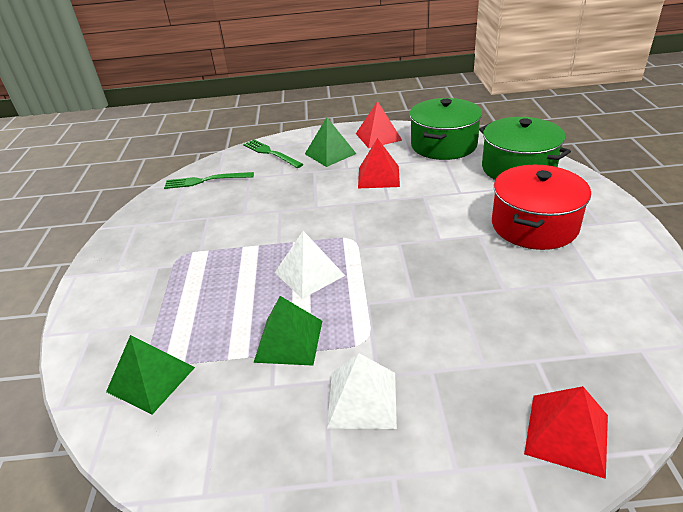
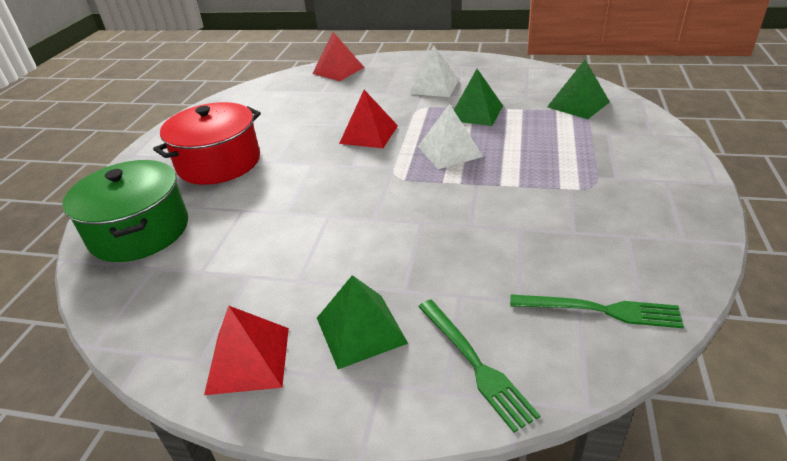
camera: 165 degrees left, 0 degrees up
(378, 177) = (315, 255): red pyramid -> red pyramid (369, 134)
(443, 145) = (170, 302): green pot -> none

